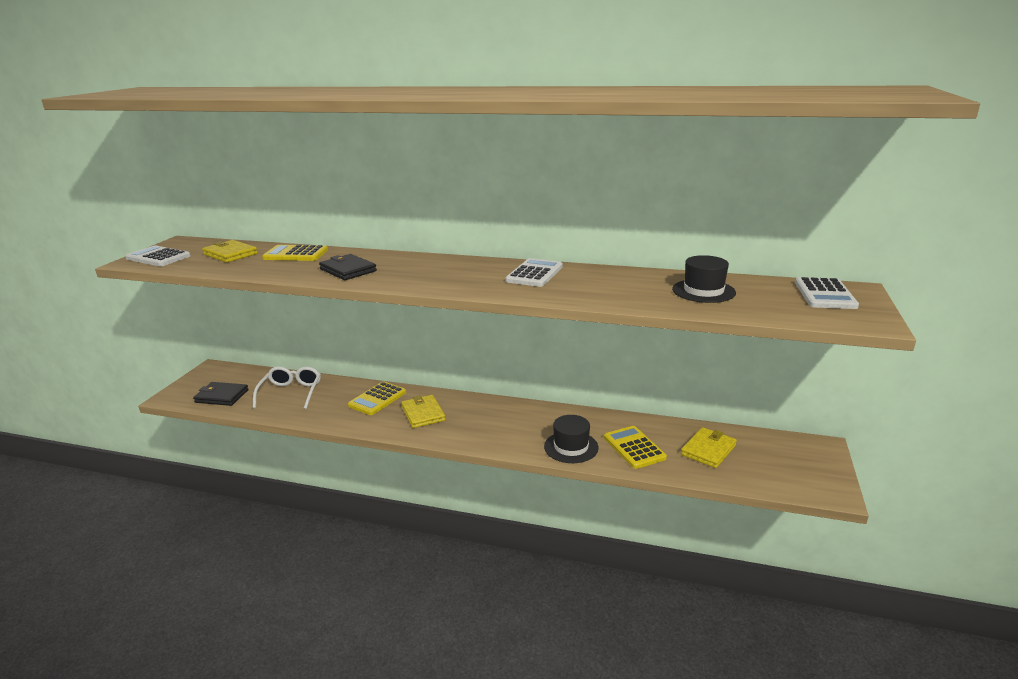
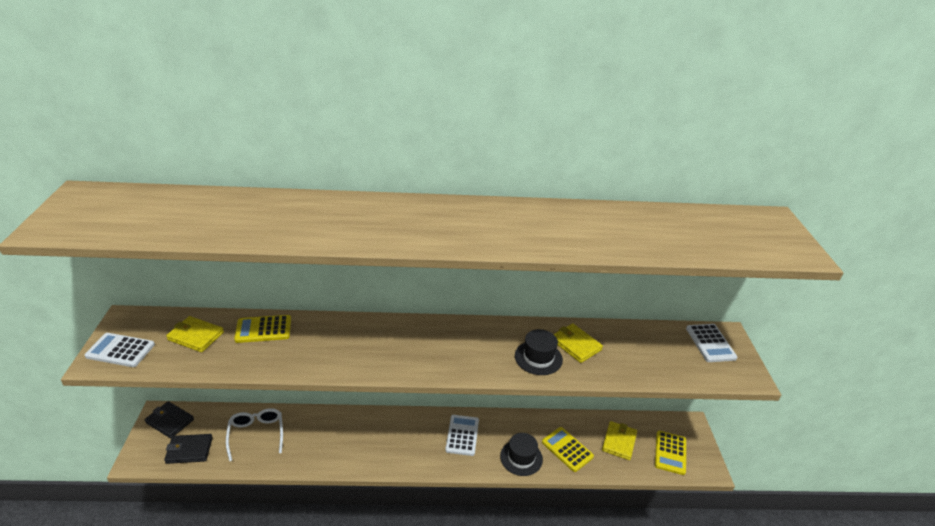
camera: 20 degrees left, 10 degrees up
(348, 270) = (329, 352): black wallet -> black wallet (169, 421)
(377, 399) = (341, 429): yellow calculator -> yellow calculator (670, 453)
(423, 413) = (388, 440): yellow wallet -> yellow wallet (575, 345)
(534, 274) = (493, 339): white calculator -> white calculator (462, 435)
(703, 291) = (629, 349): black hat -> black hat (538, 357)

